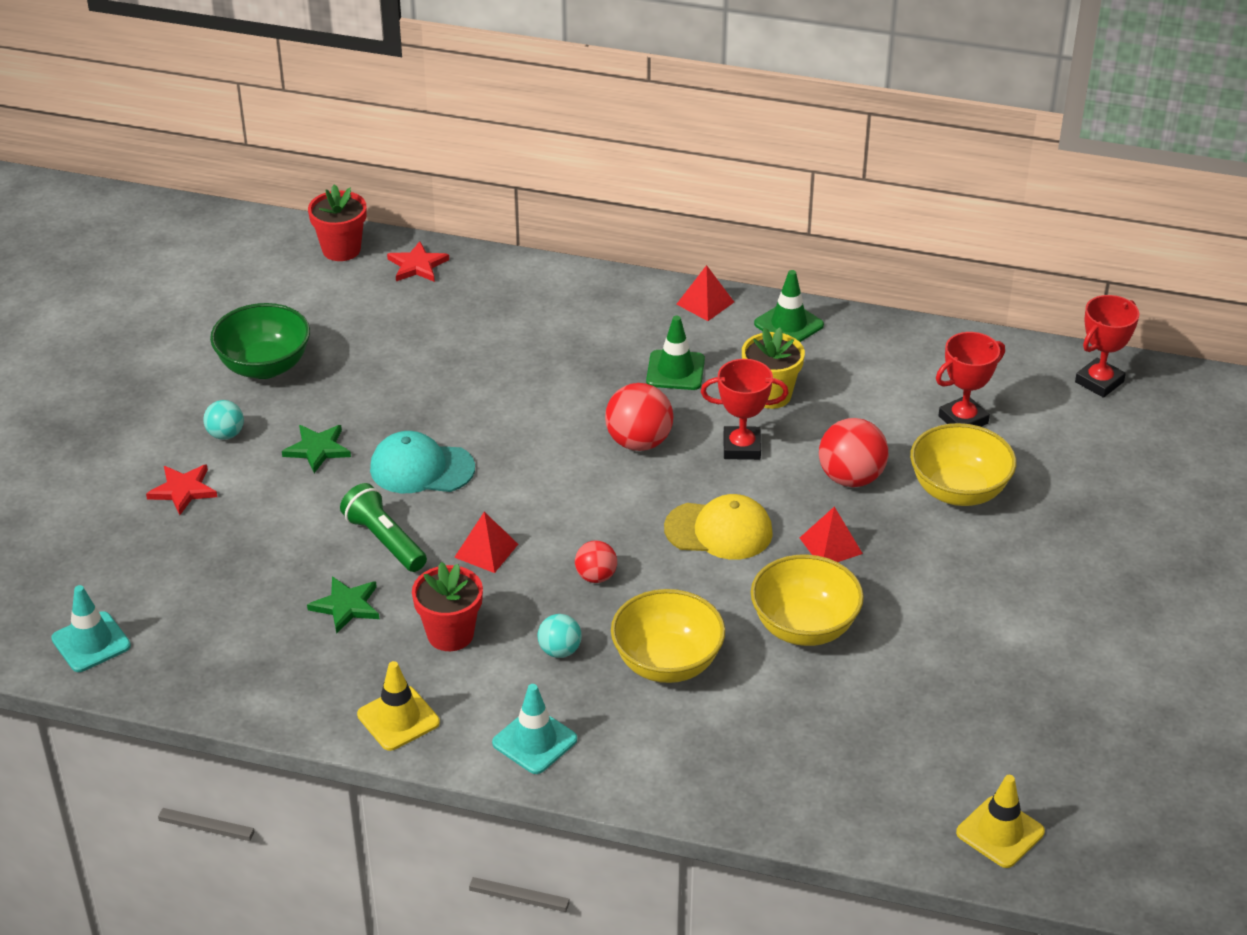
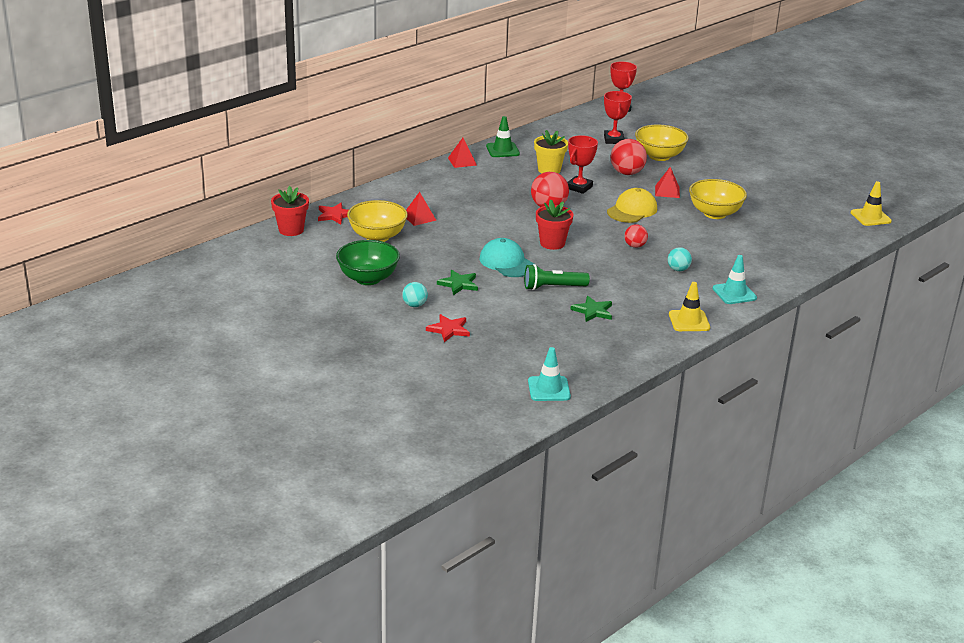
camera: 60 degrees left, 10 degrees down
(421, 468) = (507, 262): turquoise cap -> turquoise cap turned 105 degrees clockwise
(450, 634) = (641, 291): red flower pot -> red flower pot (552, 243)
(486, 550) = (588, 265): red pyramid -> red pyramid (419, 217)
(667, 663) = (710, 249): yellow bowl -> yellow bowl (377, 237)
(675, 371) = (505, 183): green traffic cone -> none

